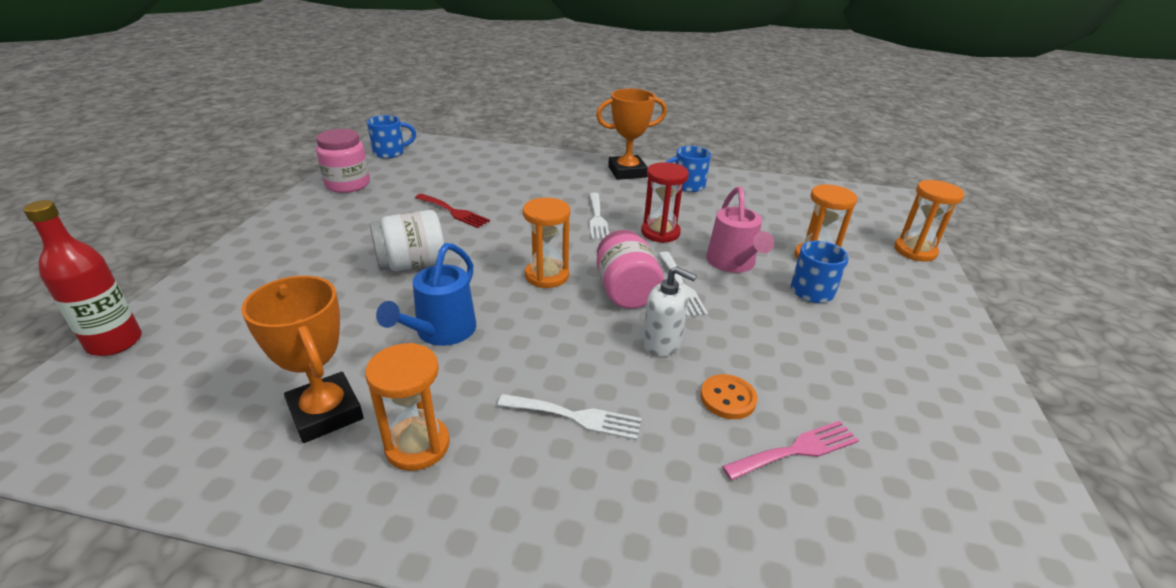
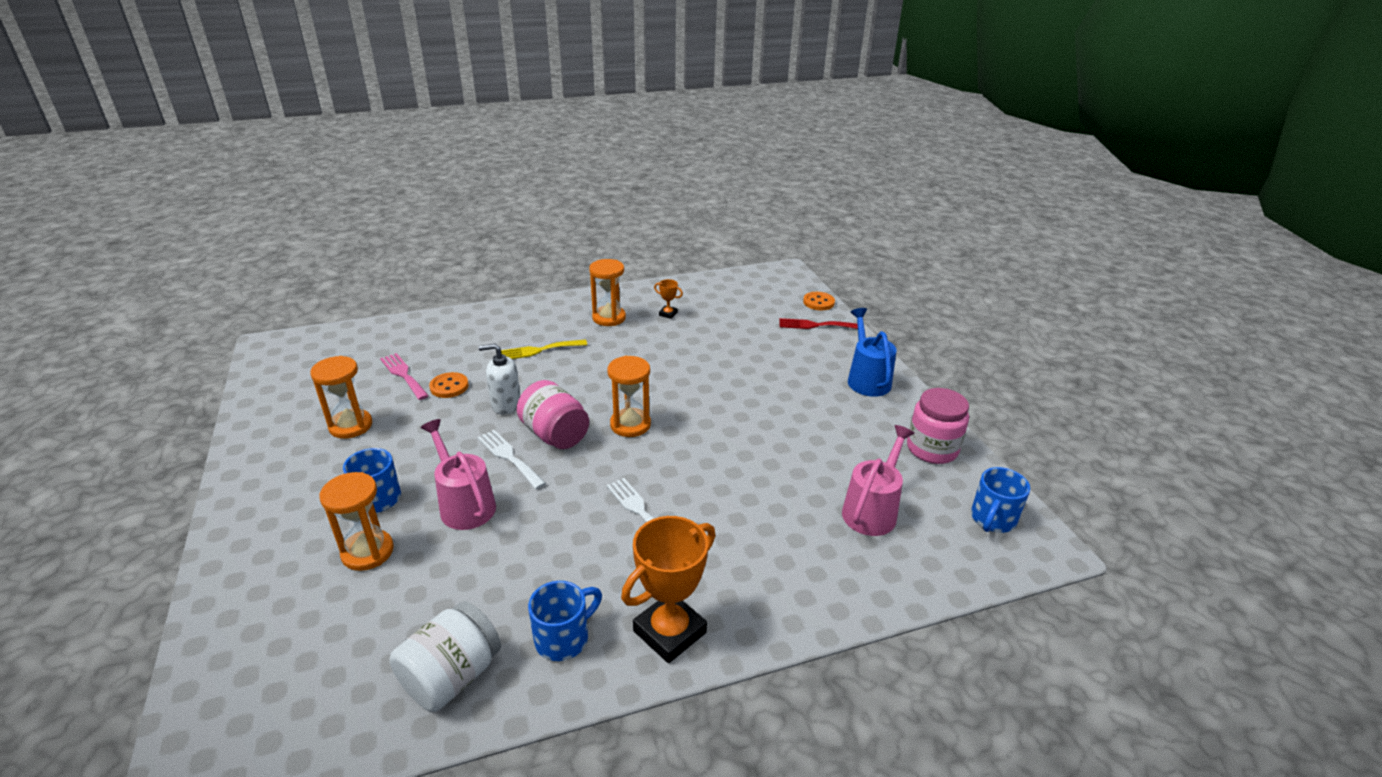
camera: 150 degrees right, 0 degrees up
(115, 342) = (818, 302): red bottle -> orange button
(326, 413) = (668, 314): orange trophy -> orange trophy, size x0.44
(412, 264) = (743, 395): white jar -> white jar (452, 676)
(441, 332) = (659, 362): blue watering can -> blue watering can (866, 379)
(447, 174) = (872, 510): none -> pink watering can
(453, 212) = (786, 458): red fork -> red fork (815, 325)
(576, 417) = (538, 350): white fork -> yellow fork
(660, 233) = (558, 518): red hourglass -> none
(796, 450) = (403, 375): pink fork -> pink fork turned 105 degrees clockwise
(915, 251) = (221, 622): orange hourglass -> orange hourglass (351, 426)

